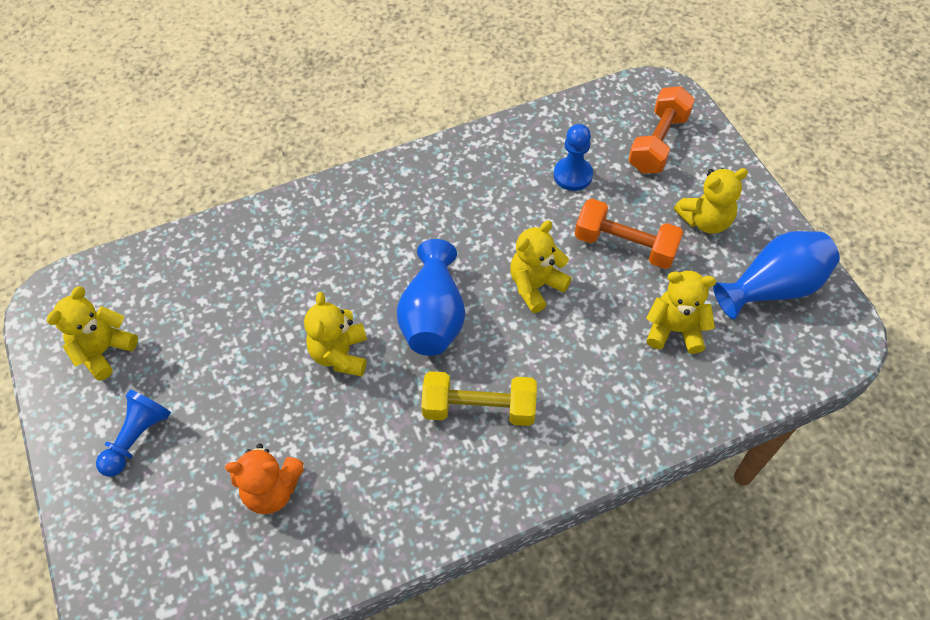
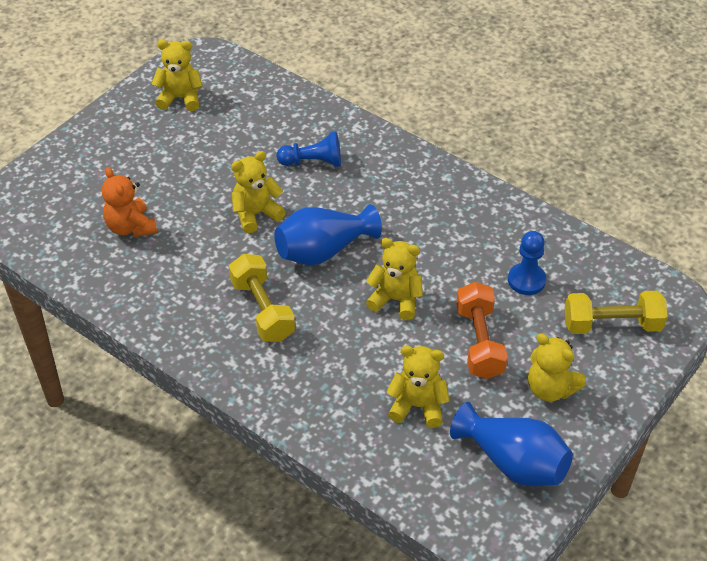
camera: 60 degrees right, 10 degrees down
(137, 438) = (128, 145): blue pawn -> blue pawn (313, 162)
(658, 143) = (612, 325): orange dumbbell -> yellow dumbbell
(674, 330) = (417, 406): yellow teddy bear -> yellow teddy bear turned 60 degrees counterclockwise

